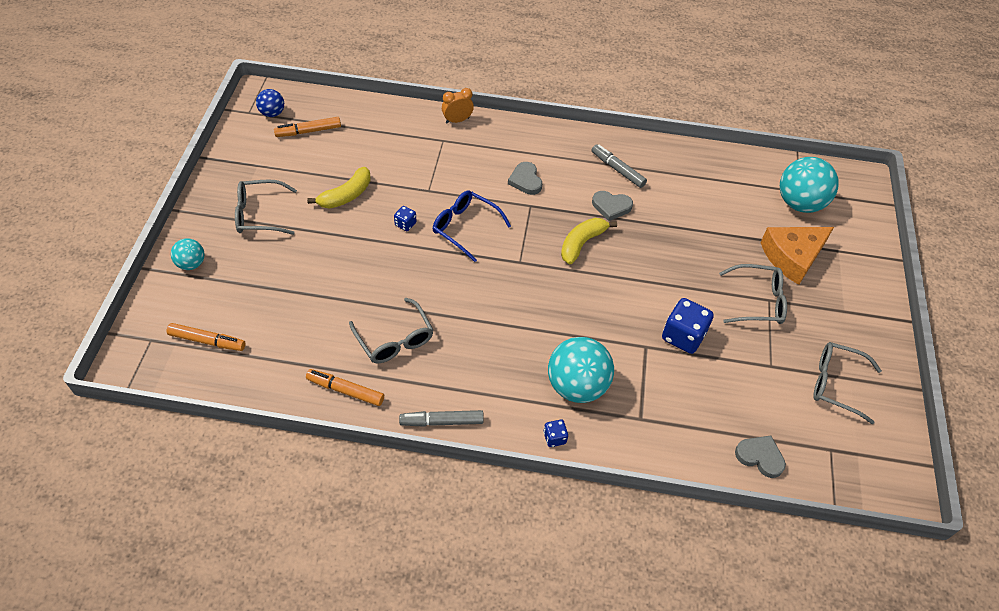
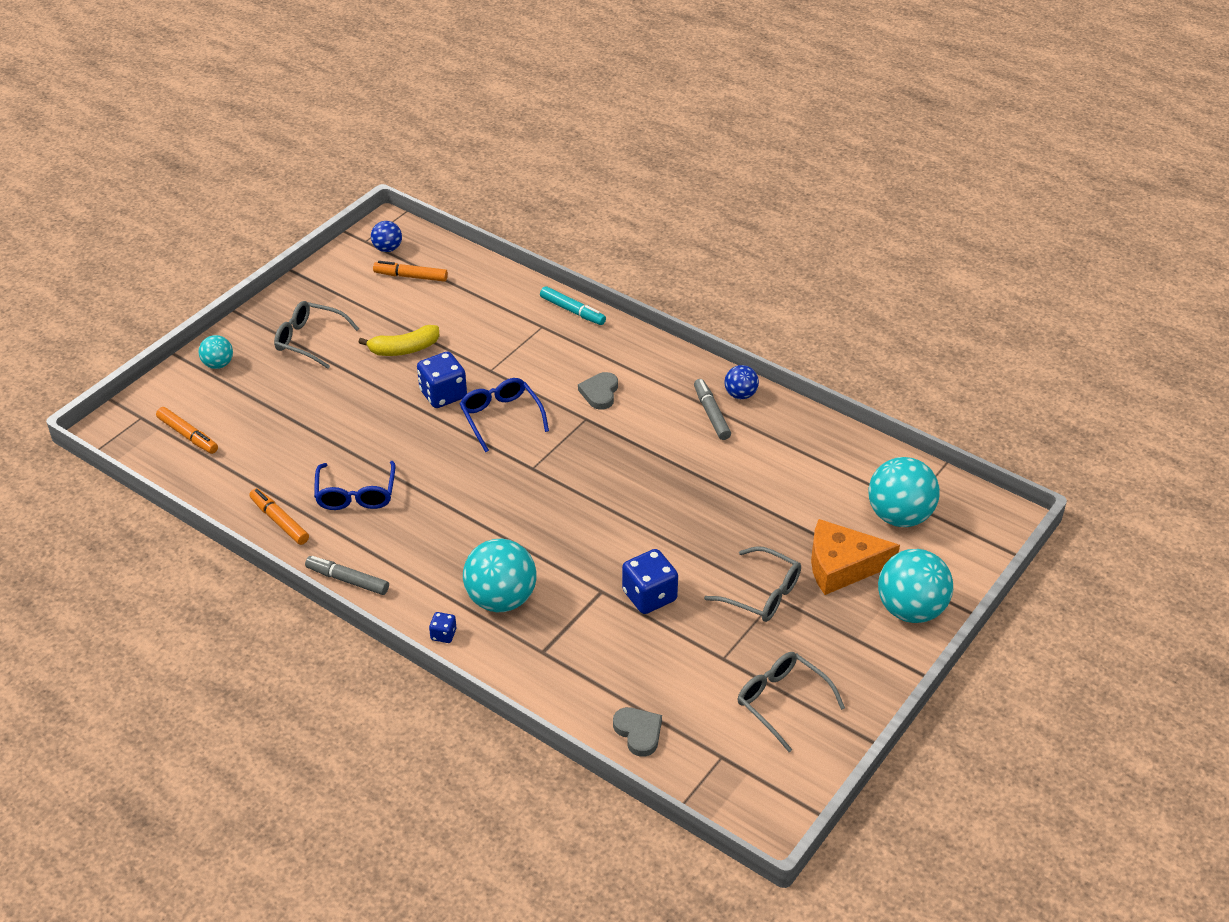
camera: 30 degrees right, 10 degrees down
(394, 339) = (356, 494): grey glasses -> blue glasses
(405, 224) = (443, 394): blue dice -> blue dice, size x2.00
(457, 120) = (572, 311): orange clock -> turquoise marker
(582, 243) = (612, 473): yellow banana -> none
(611, 206) = (673, 448): grey heart -> none
(626, 147) = (740, 394): none -> blue ball
(860, 273) = (910, 610): none -> turquoise ball

